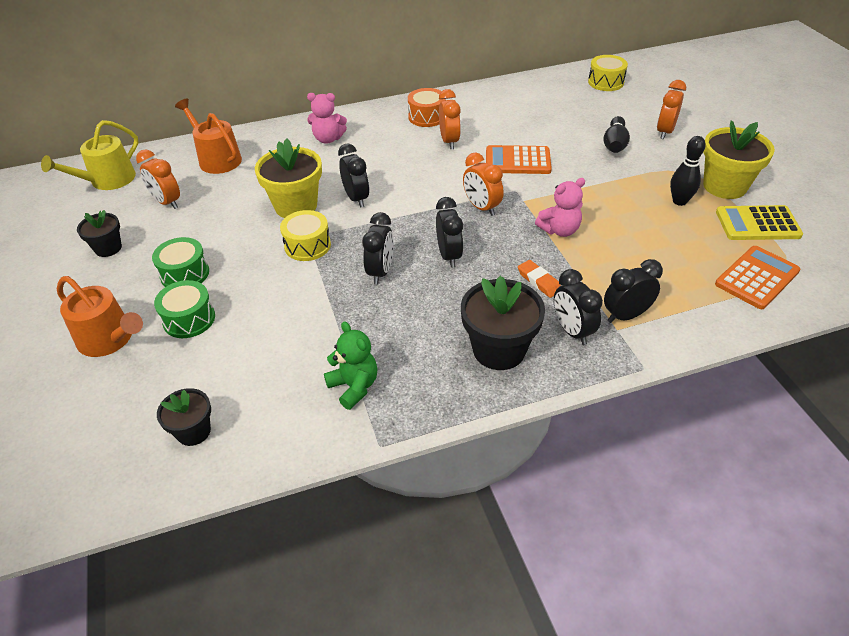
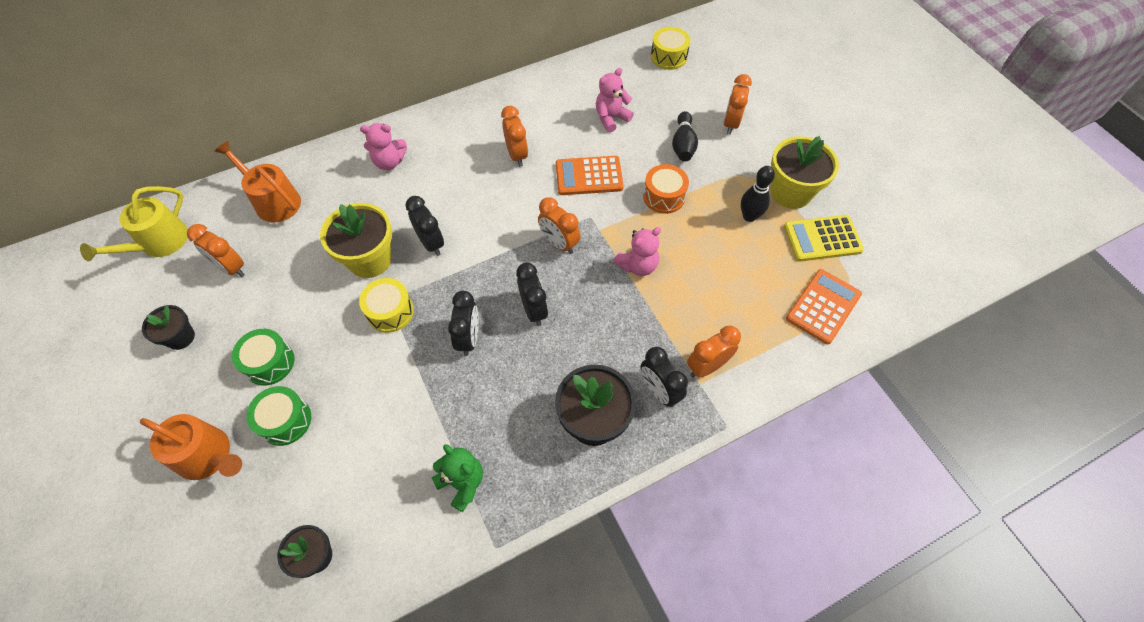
camera: 10 degrees left, 15 degrees up
(427, 117) = (489, 121): orange drum -> orange drum (664, 196)
(539, 281) = (623, 333): orange eraser -> none
(544, 121) = (611, 118): none -> pink teddy bear
(626, 315) = (707, 366): black clock -> orange clock

